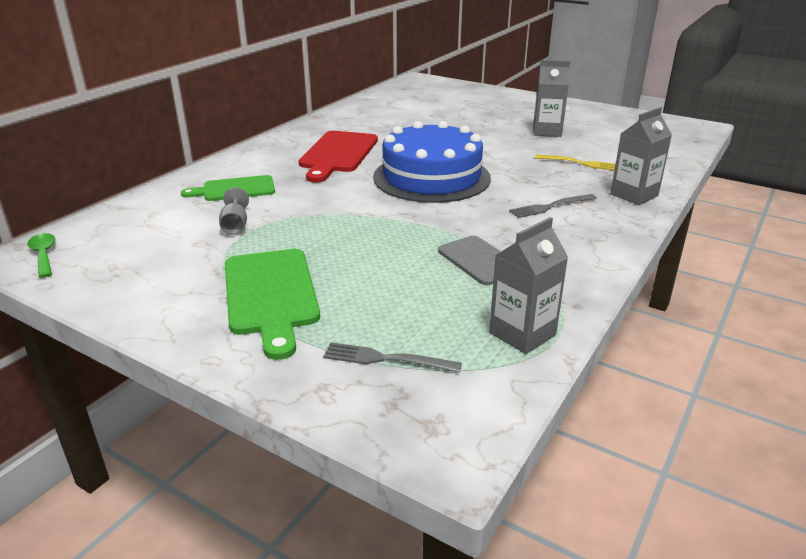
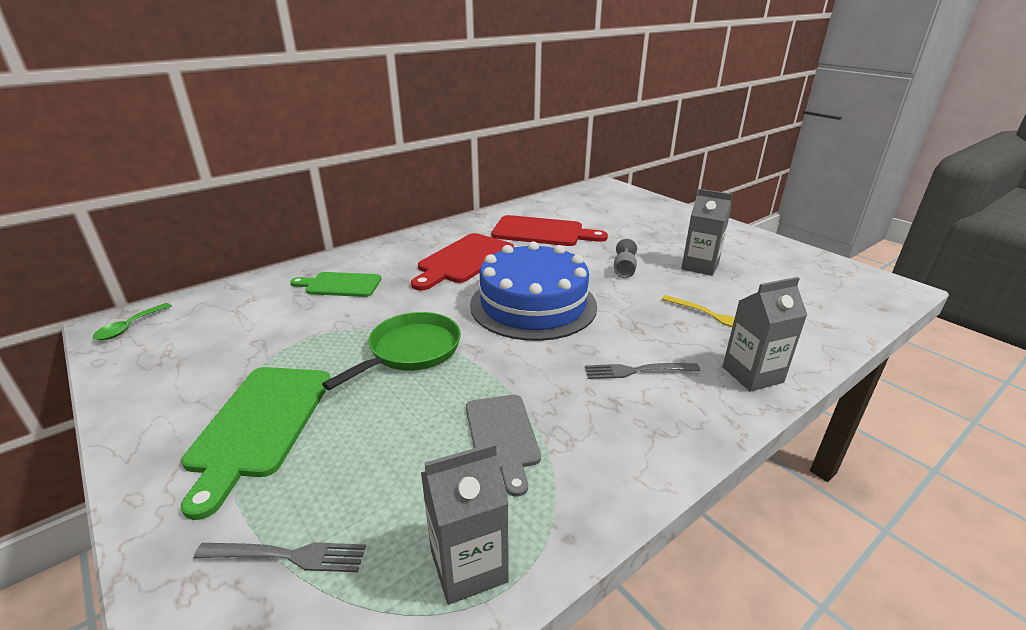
camera: 20 degrees right, 0 degrees up
(44, 255) = (129, 327): green spoon -> green spoon turned 150 degrees counterclockwise
(235, 225) = (304, 328): grey goblet -> grey goblet (624, 270)
(354, 225) = (410, 351): none -> green pan
(385, 359) = (289, 555): grey fork -> grey fork turned 150 degrees clockwise
(391, 123) = (542, 232): none -> red cutting board

